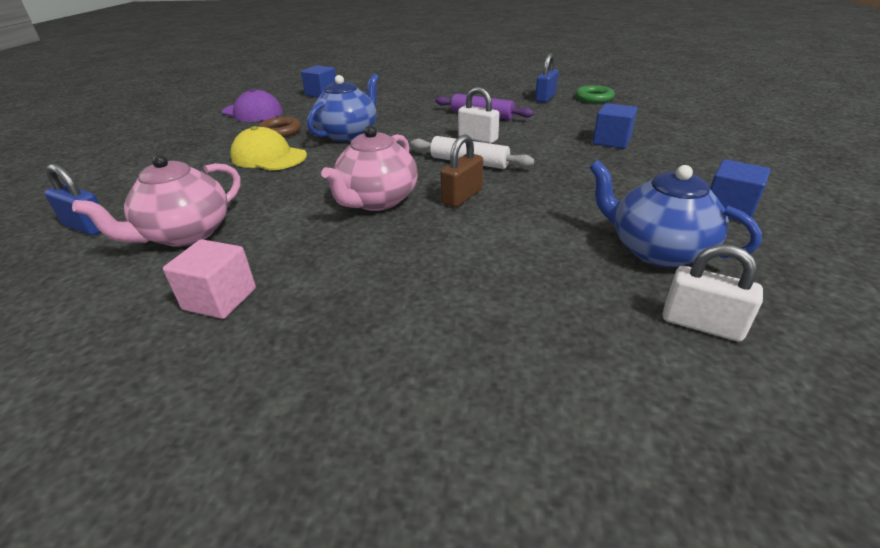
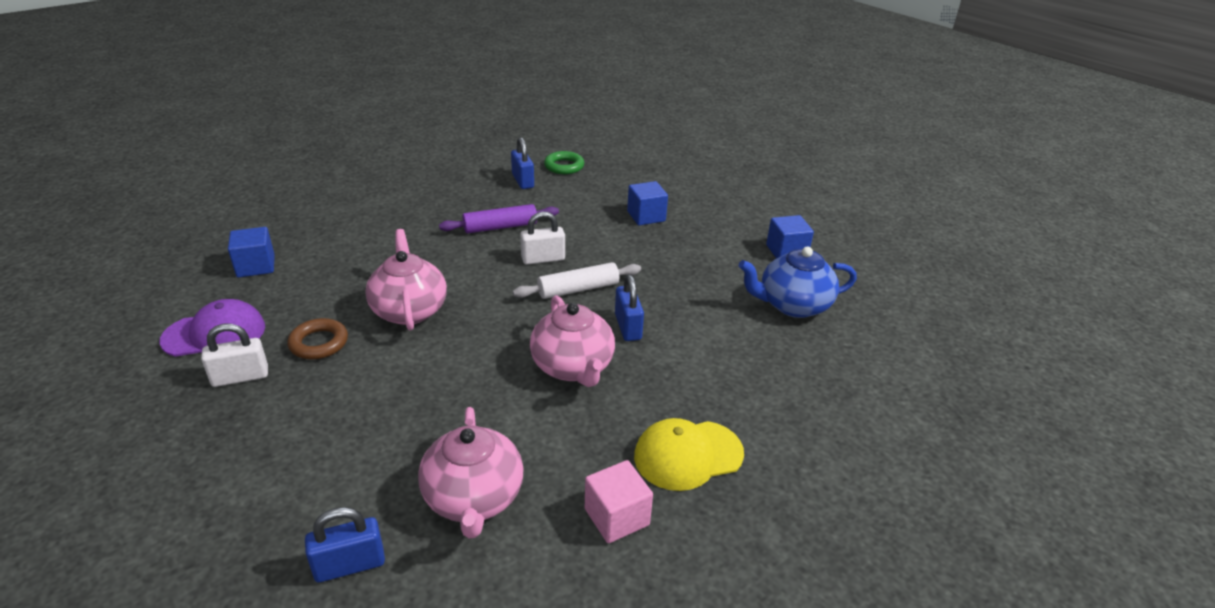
camera: 50 degrees left, 0 degrees up
(268, 157) = (376, 380): yellow cap -> yellow cap (688, 455)
(348, 134) = (409, 310): blue teapot -> pink teapot
(462, 196) = (628, 327): brown padlock -> blue padlock
(701, 324) = (866, 343): white padlock -> white padlock (240, 377)

